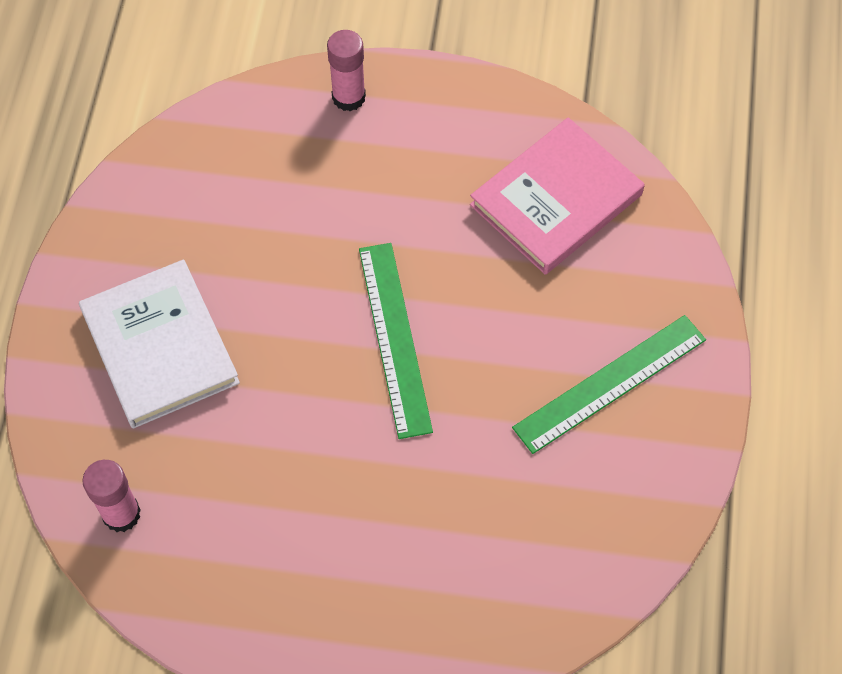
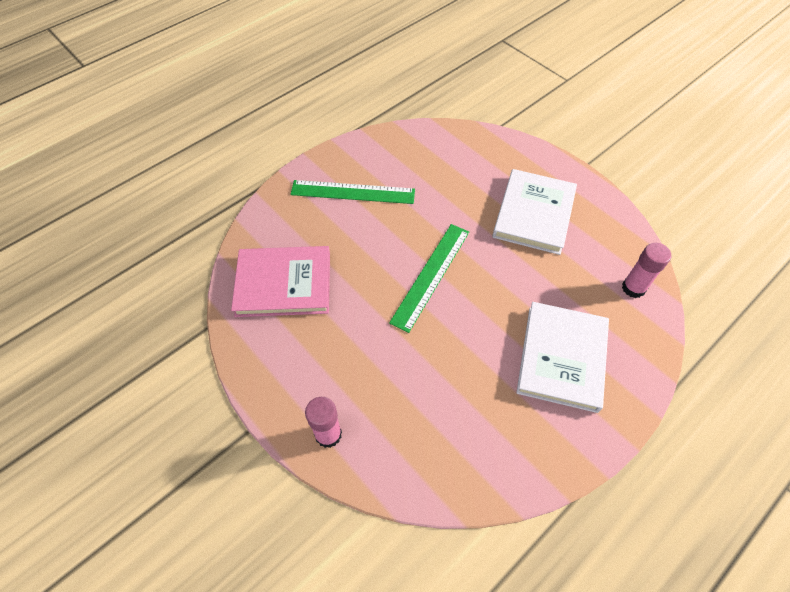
camera: 140 degrees left, 5 degrees down
(332, 540) = (534, 214): none -> white book

